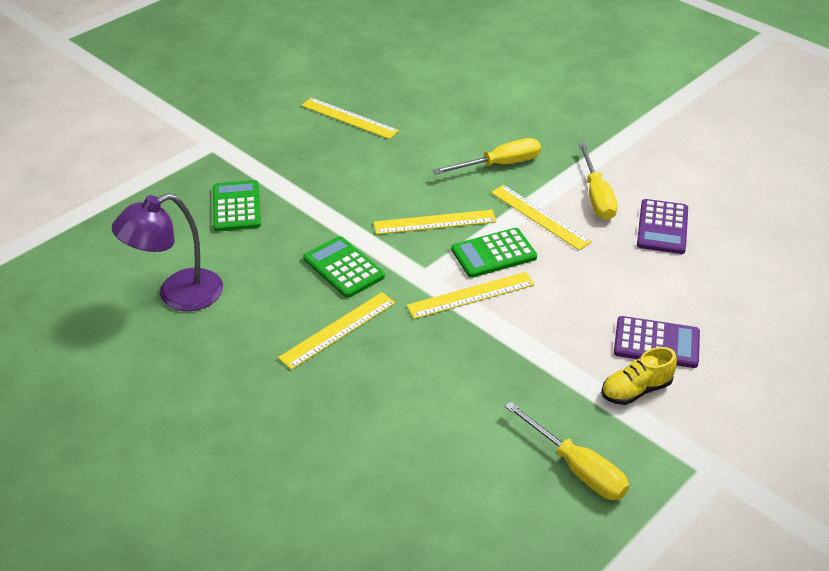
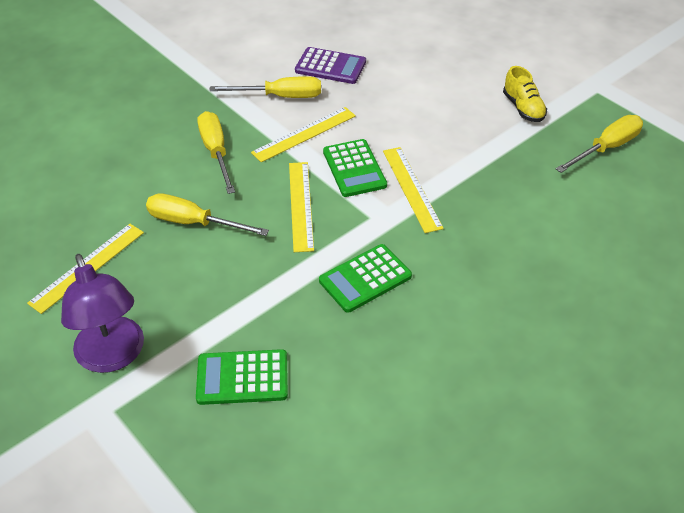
camera: 85 degrees left, 5 degrees up
(178, 295) = (401, 430): purple lamp -> purple lamp (113, 356)
(338, 330) = (458, 285): yellow ruler -> none
(404, 163) = (193, 223): none -> yellow screwdriver
(656, 343) = (471, 90): purple calculator -> none

